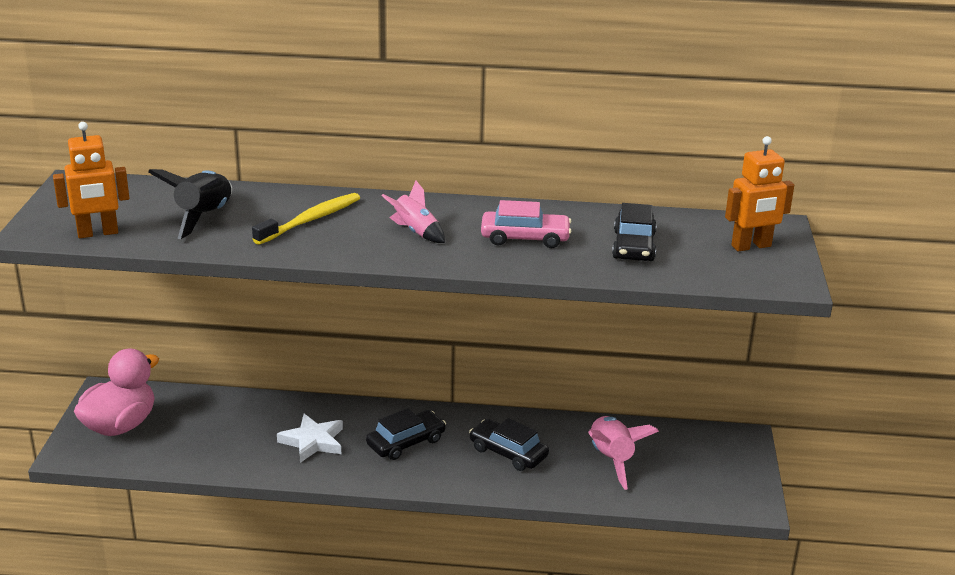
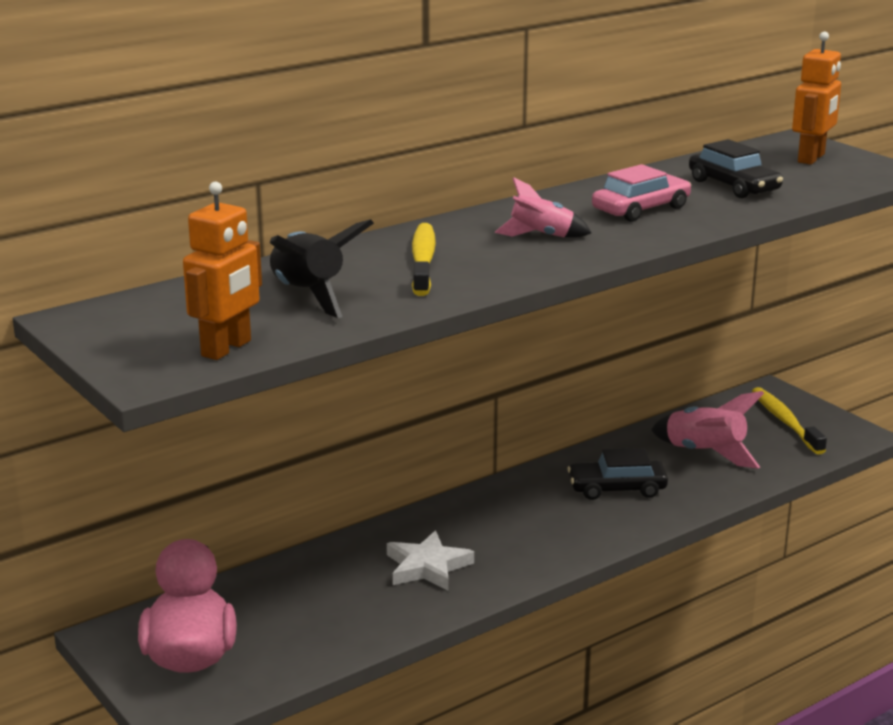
camera: 40 degrees left, 5 degrees down
(406, 442) = (516, 524): black car -> none
(713, 467) = (785, 422): none -> yellow toothbrush

